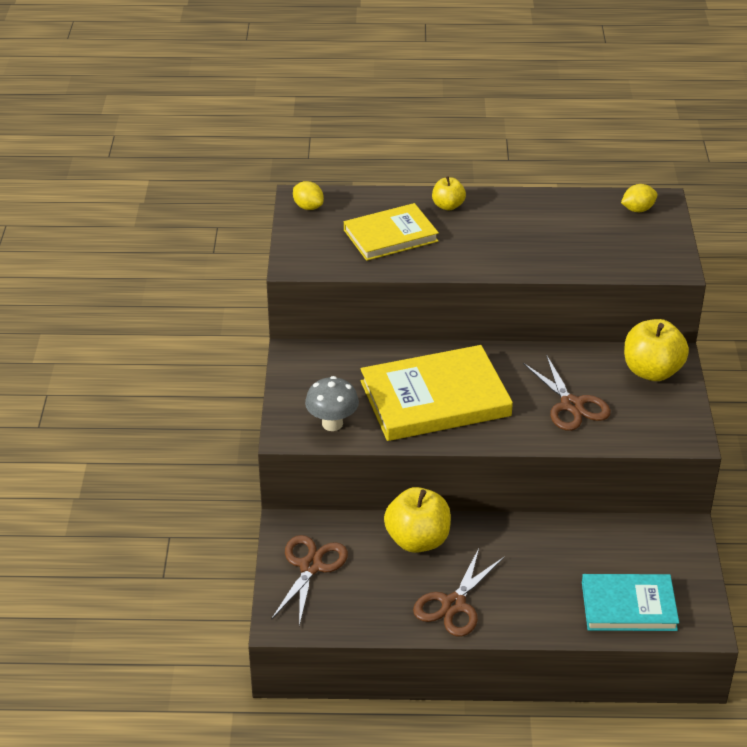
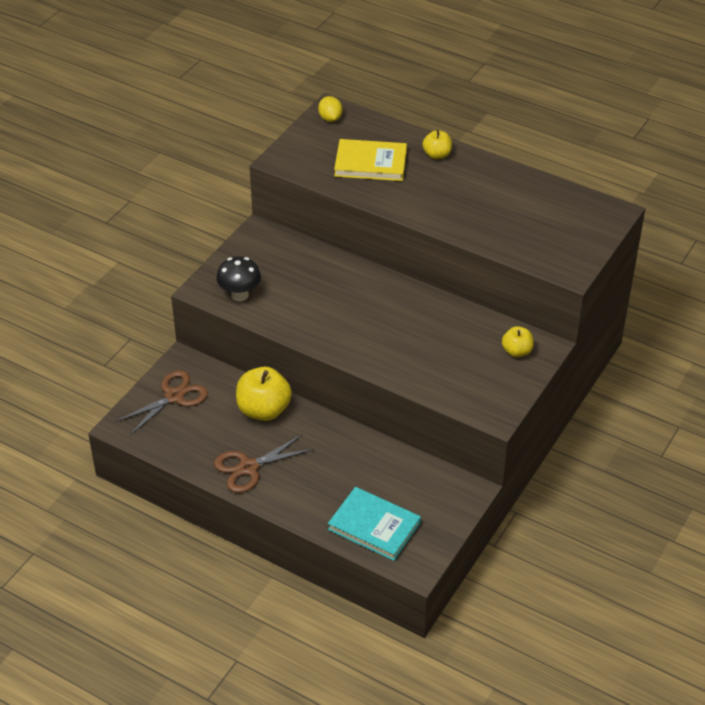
camera: 30 degrees right, 5 degrees up
(332, 424) = (240, 295): grey mushroom -> black mushroom
(435, 398) = (330, 306): yellow book -> none
(571, 405) = (428, 352): brown scissors -> none
(637, 209) = (587, 212): yellow lemon -> none
(652, 371) = (517, 351): yellow apple -> yellow apple, size x0.56

